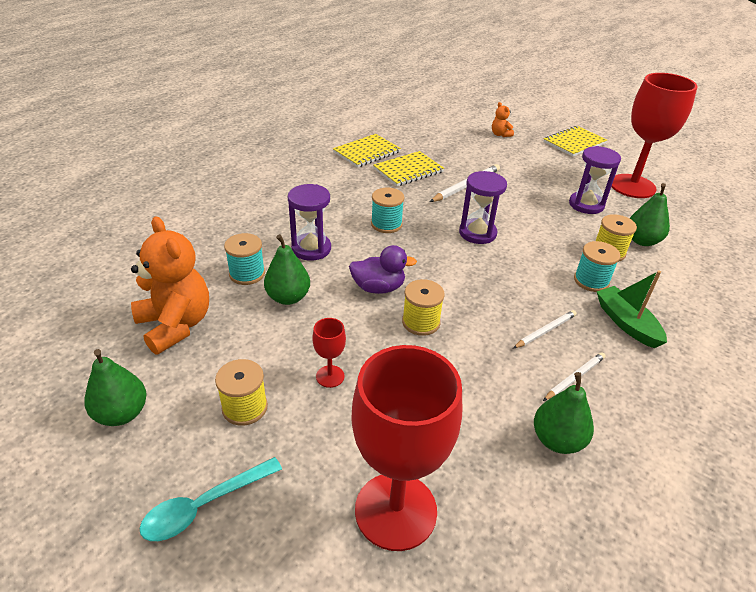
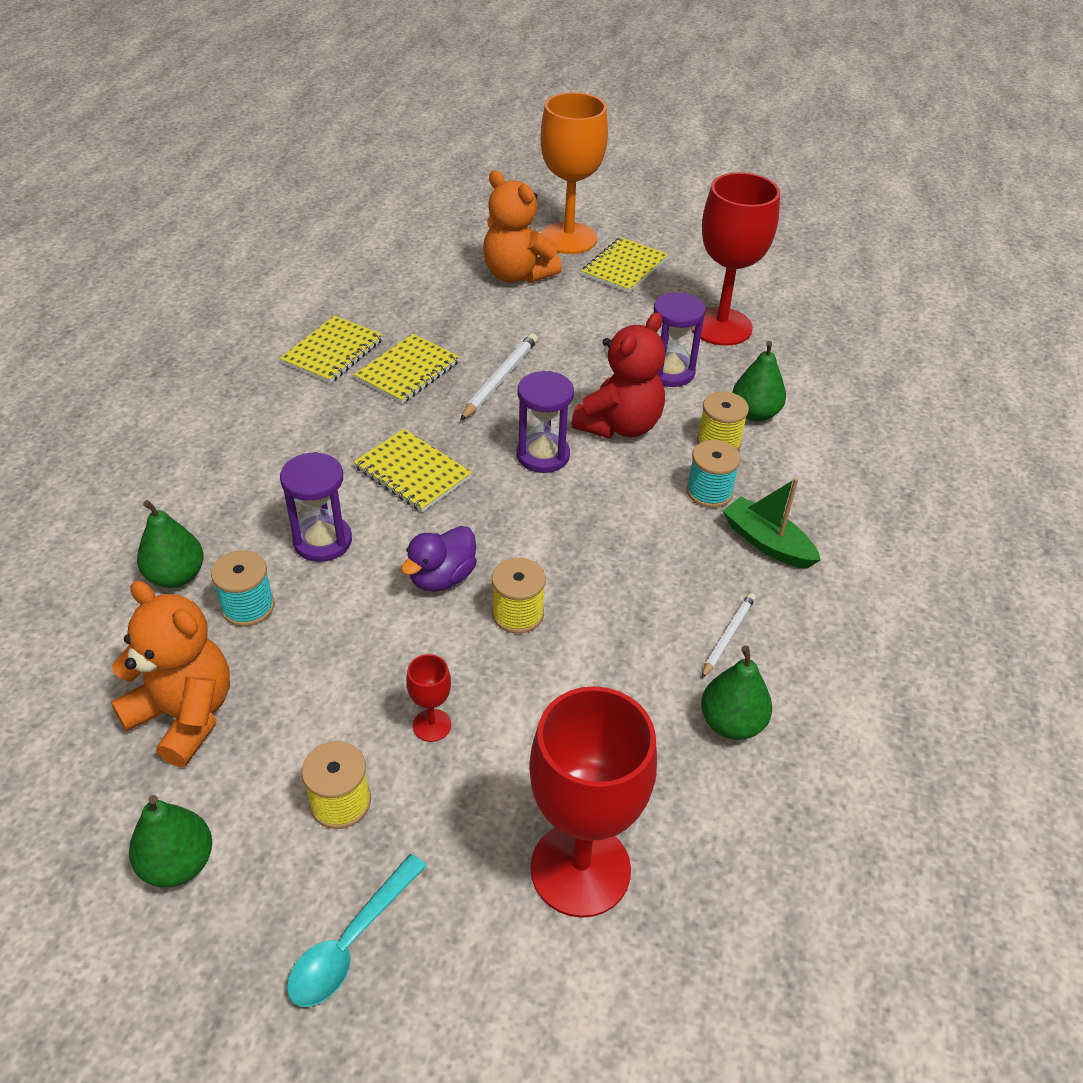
camera: 20 degrees left, 5 degrees up
(288, 297) = (324, 627): green pear -> green pear (176, 576)
(378, 288) = (442, 577): purple duck -> purple duck turned 150 degrees clockwise
(386, 224) = (412, 472): turquoise spool -> yellow notebook
(500, 134) = (517, 275): orange teddy bear -> orange teddy bear, size x2.22
(538, 227) = (620, 425): none -> red teddy bear
(541, 122) = (568, 238): none -> orange goblet
(545, 331) = (675, 581): white pencil -> none

